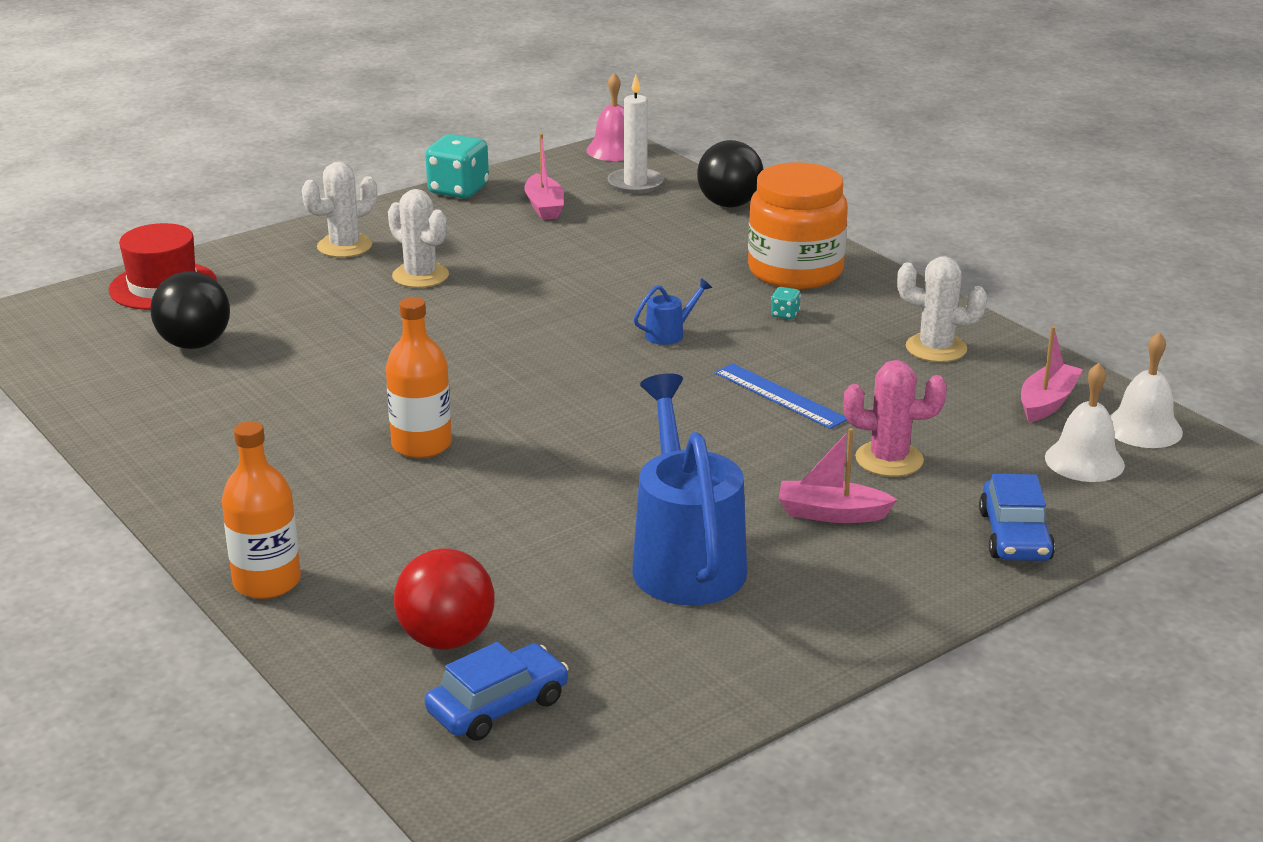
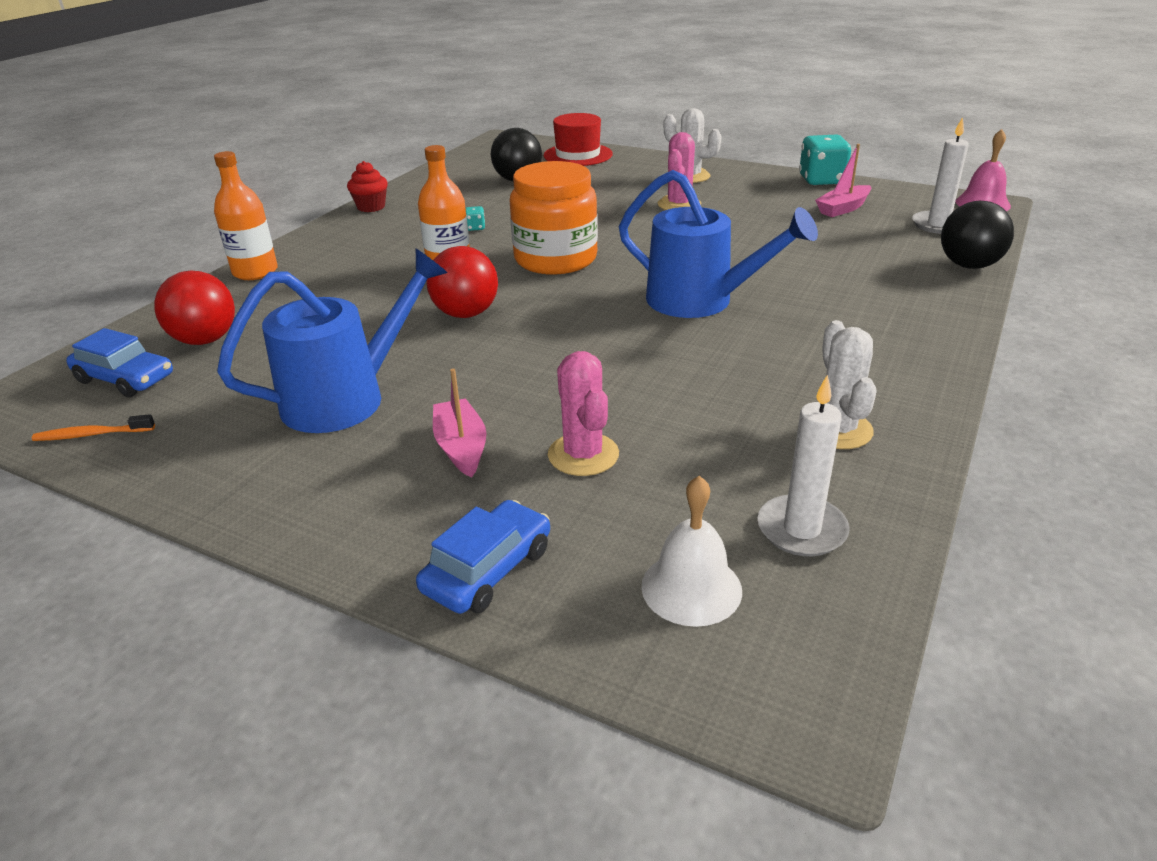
camera: 65 degrees right, 5 degrees up
(140, 463) = (371, 207): none -> red cupcake
(420, 276) = (679, 204): white cactus -> pink cactus
(561, 459) = (466, 313): none -> red ball
(622, 734) = (92, 434): none -> orange toothbrush
(670, 333) = (702, 301): blue watering can -> blue watering can, size x2.41
(780, 396) = (649, 372): blue ruler -> none
(785, 314) = (800, 338): turquoise dice -> turquoise dice (475, 228)
(795, 271) = (890, 322): orange jar -> orange jar (555, 259)
(1015, 536) = (487, 569): blue car -> blue car turned 150 degrees clockwise
(1047, 402) = (801, 529): pink boat -> white candle
(1143, 428) = (818, 623): white bell -> none

